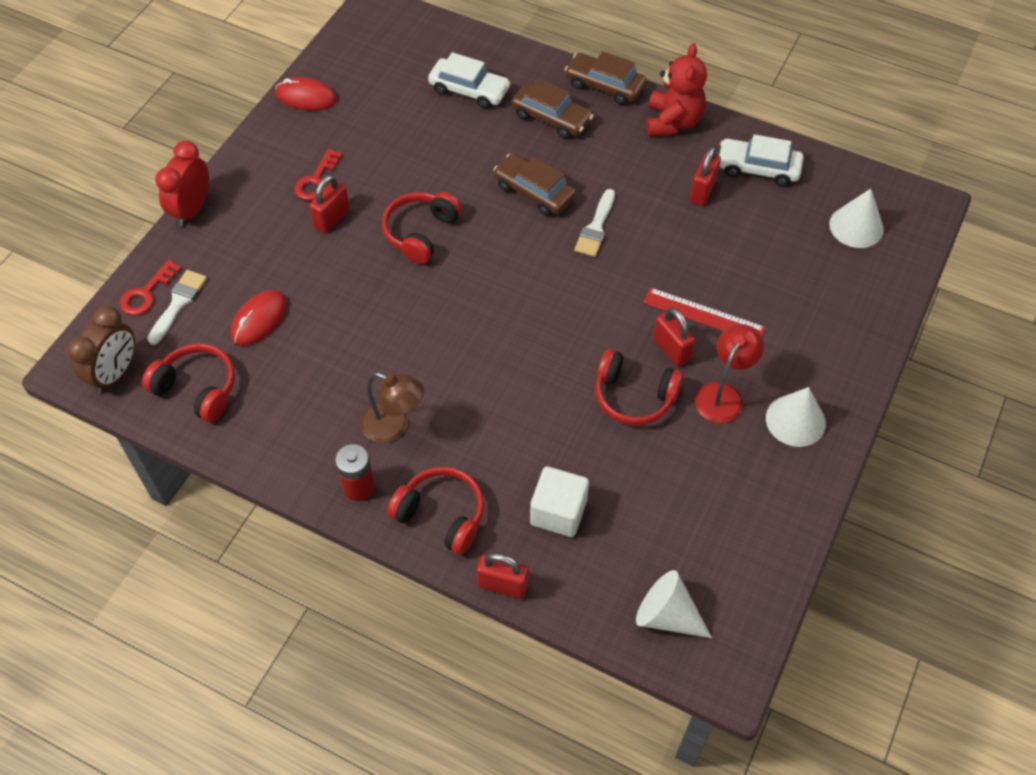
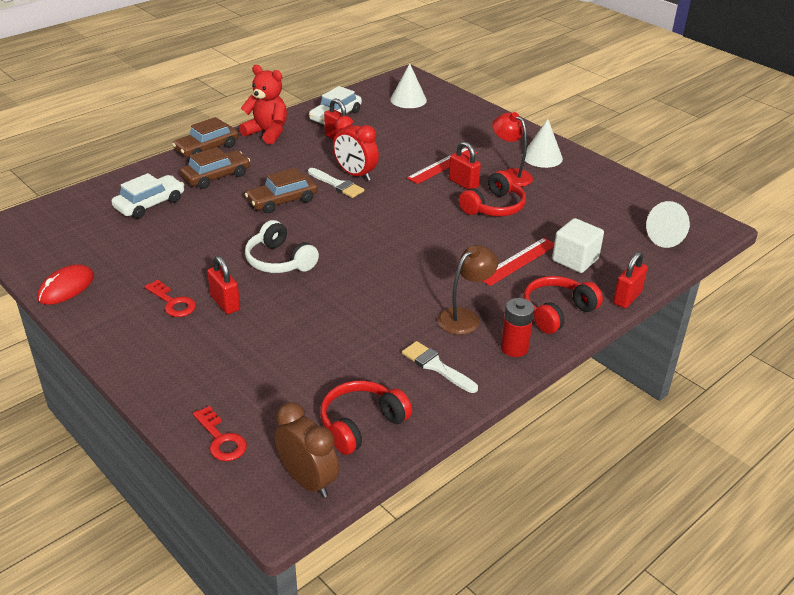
camera: 70 degrees left, 20 degrees down
(178, 303) = (251, 418): white brush -> white brush (436, 366)
(192, 209) = (139, 387): red clock -> red clock (355, 174)
(259, 320) = (307, 369): red mouse -> none
(420, 233) = (279, 261): red headphones -> white headphones
(525, 451) = (518, 261): none -> red ruler
(671, 349) = (463, 183): red padlock -> red padlock turned 60 degrees clockwise

